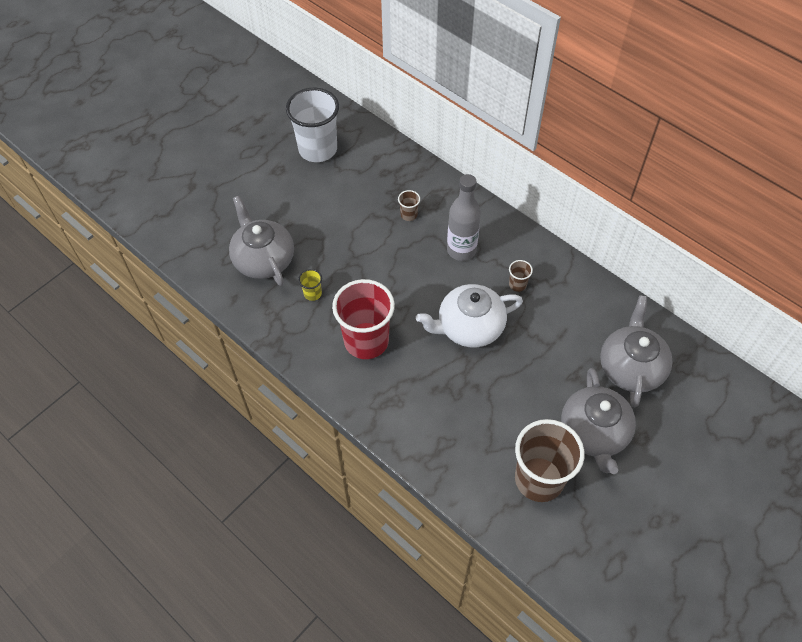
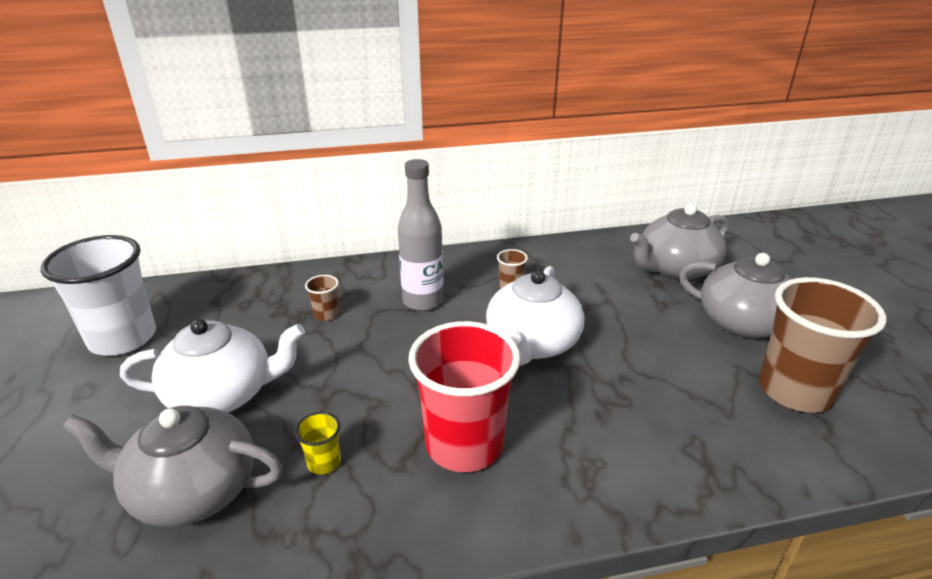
camera: 55 degrees left, 25 degrees down
(318, 222) = (223, 394): none -> white teapot
(630, 367) = (675, 269): grey teapot -> grey teapot turned 75 degrees counterclockwise

